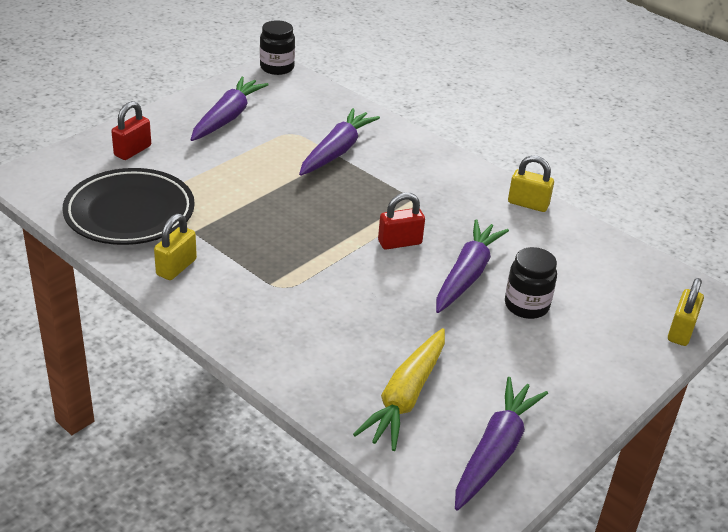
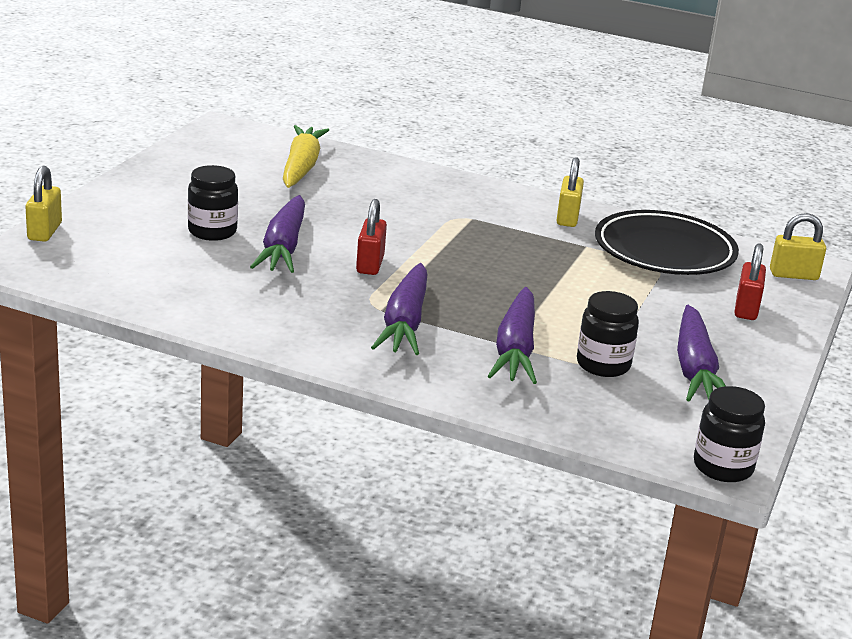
camera: 160 degrees right, 10 degrees down
(286, 131) = (603, 365): none -> black jar
(399, 242) = (370, 264): red padlock -> red padlock turned 45 degrees counterclockwise
(495, 451) = (217, 149): purple carrot -> purple carrot (405, 323)
(528, 204) = (233, 324): yellow padlock -> yellow padlock (793, 275)

